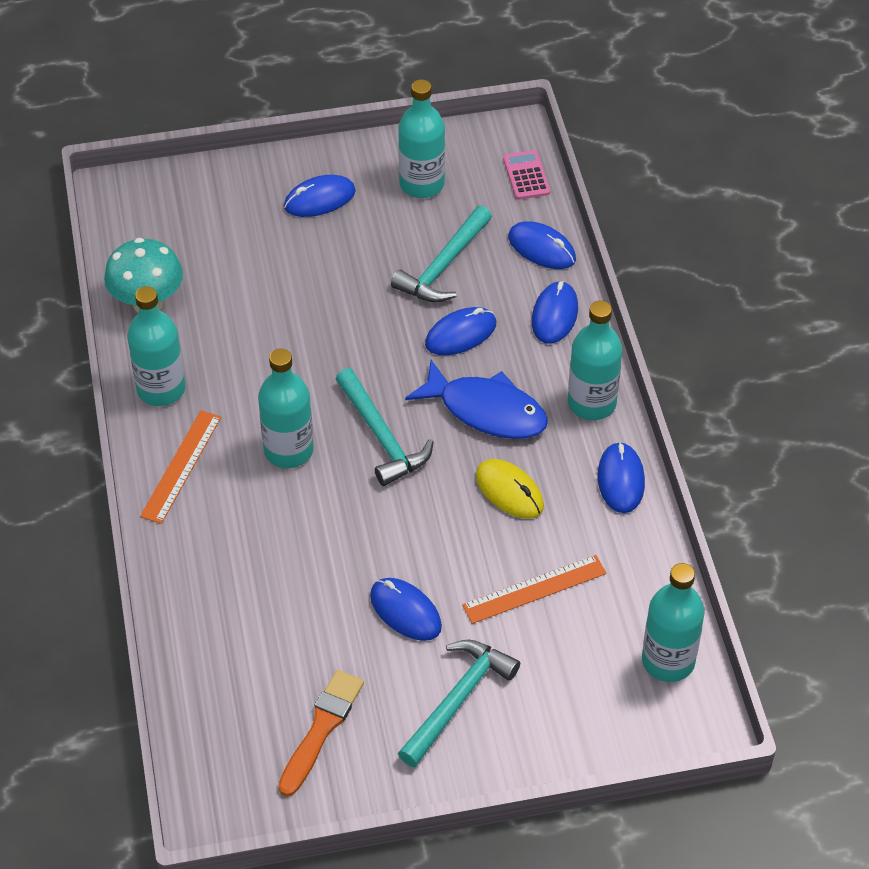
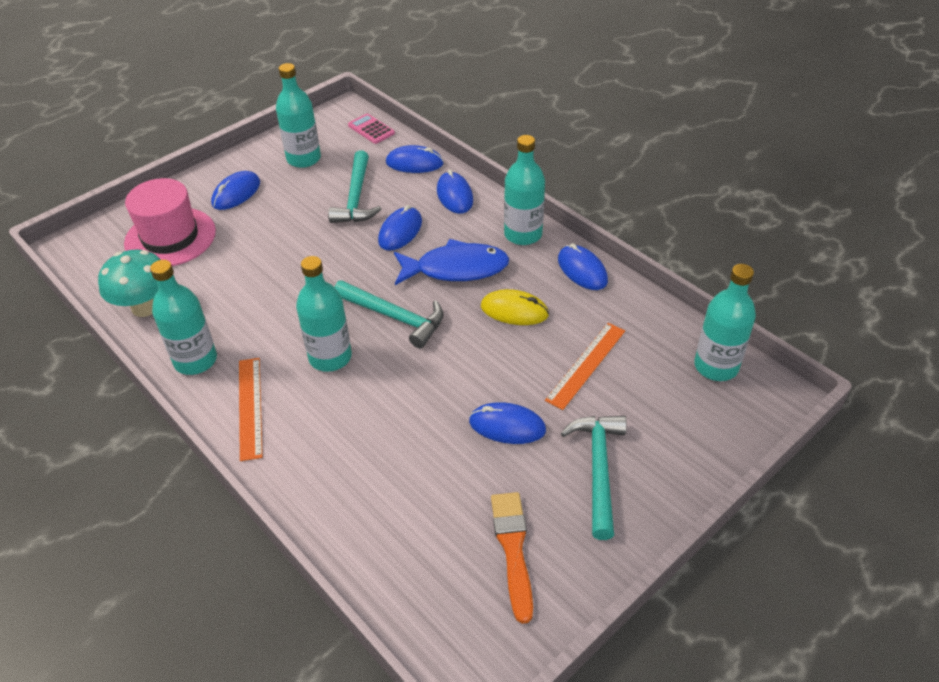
camera: 30 degrees left, 5 degrees down
(219, 227) = (170, 237): none -> pink hat

